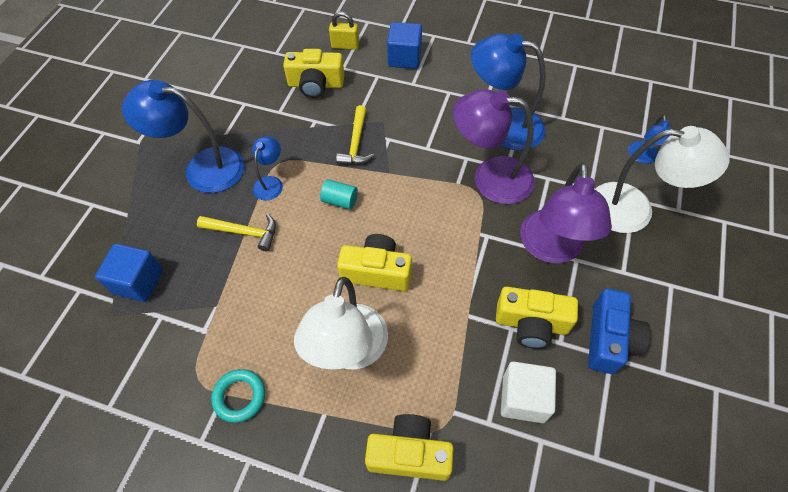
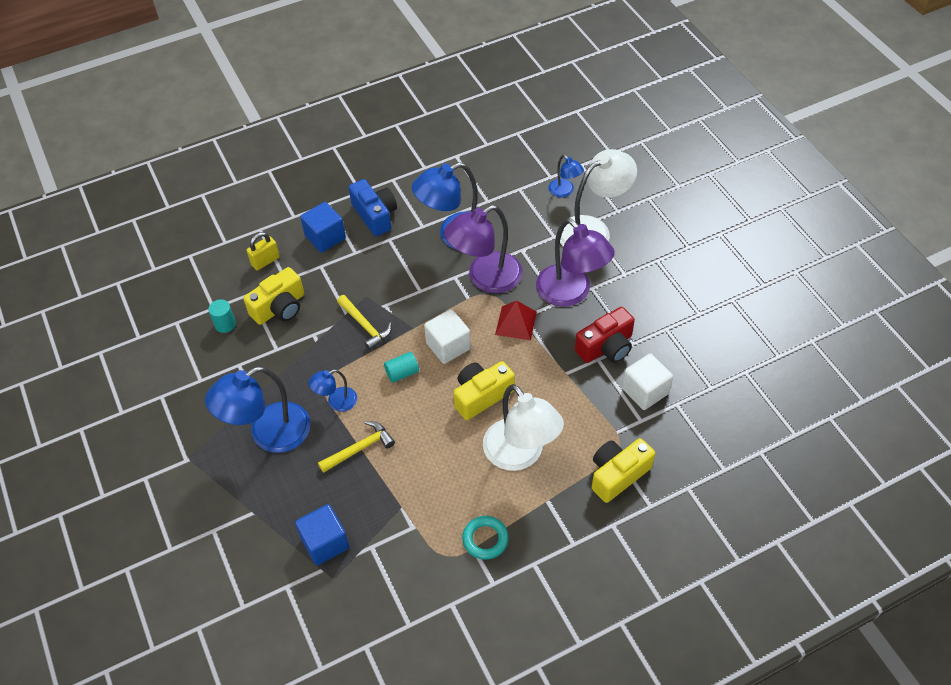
camera: 45 degrees left, 5 degrees down
(269, 69) = (225, 324): none -> turquoise cylinder
(270, 183) = (336, 402): blue lamp -> blue lamp turned 90 degrees counterclockwise
(398, 209) = (448, 346): none -> white cube
(474, 235) = (516, 323): none -> red pyramid
(531, 324) = (606, 347): yellow camera -> red camera
(609, 339) = (655, 319): blue camera -> blue camera (375, 215)

